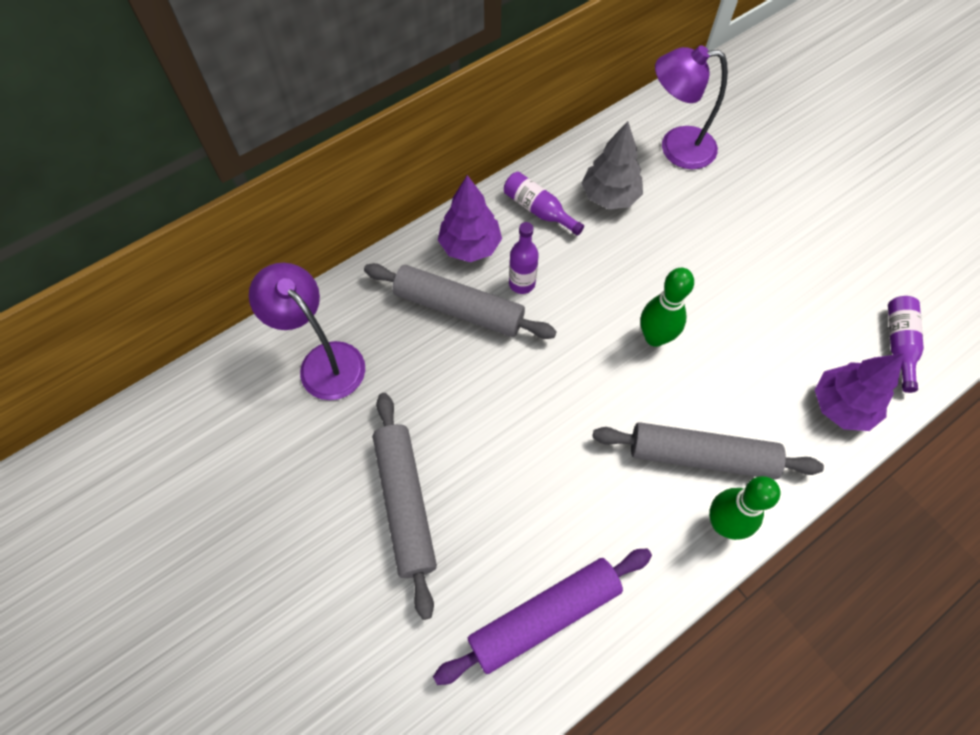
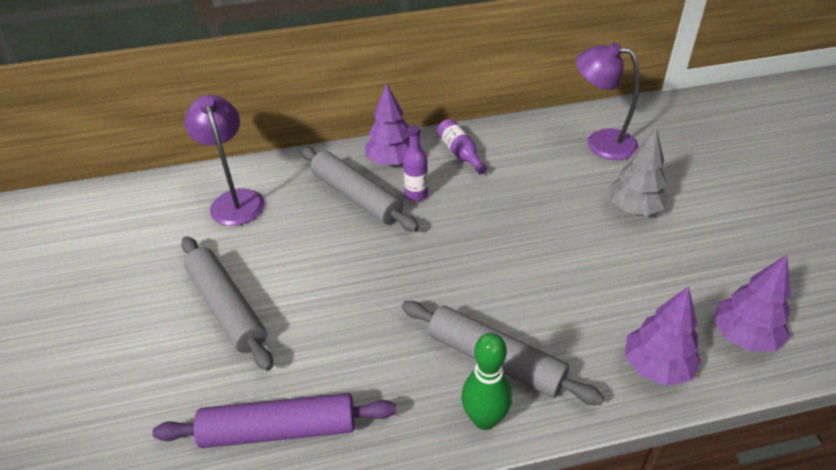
camera: 25 degrees right, 20 degrees down
(405, 503) = (227, 308): grey rolling pin -> grey rolling pin turned 45 degrees counterclockwise
(609, 196) = (524, 159): grey tree -> grey tree (634, 208)
(655, 337) = (505, 261): green bowling pin -> none
(898, 344) = (744, 336): purple bottle -> purple tree

